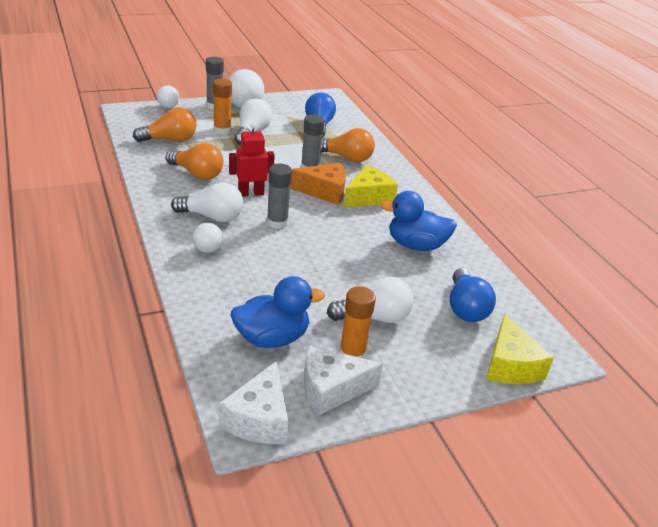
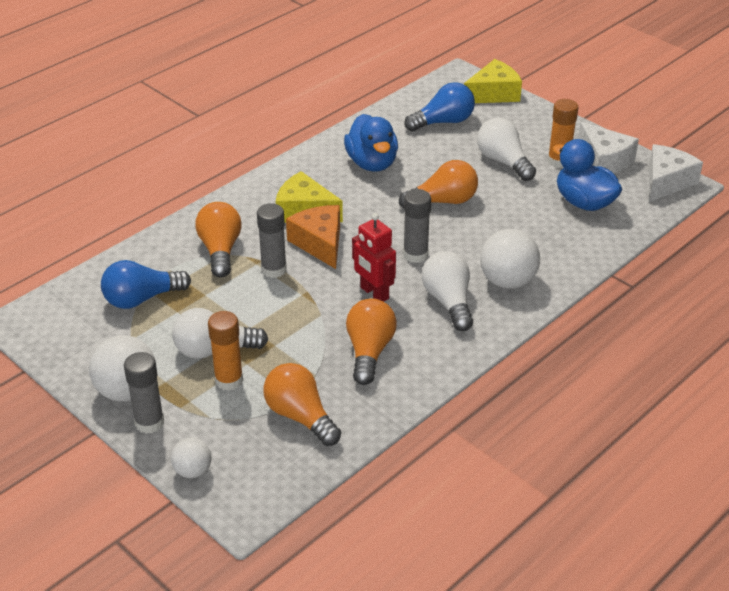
camera: 110 degrees left, 5 degrees up
(207, 250) = (507, 281): white ball -> white ball, size x1.74
(259, 419) = (666, 182): white cheese -> white cheese turned 45 degrees counterclockwise
(335, 260) = (443, 201): none -> orange light bulb

